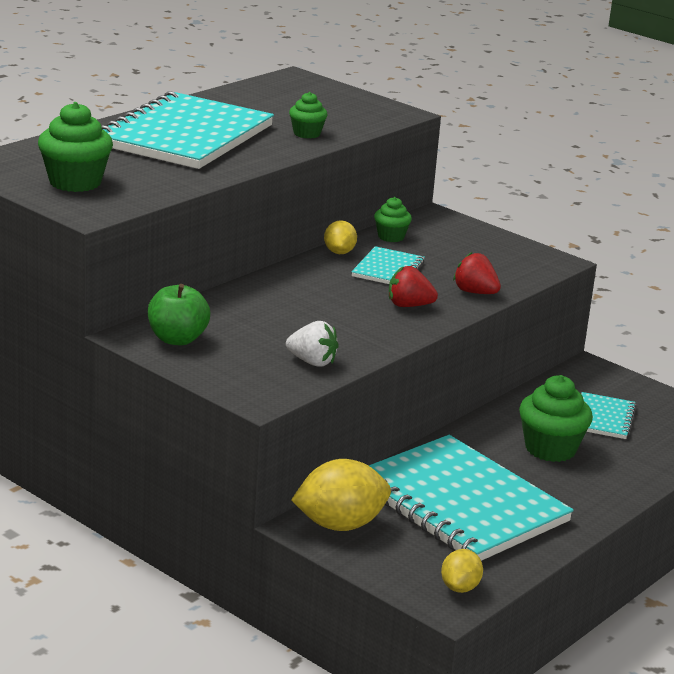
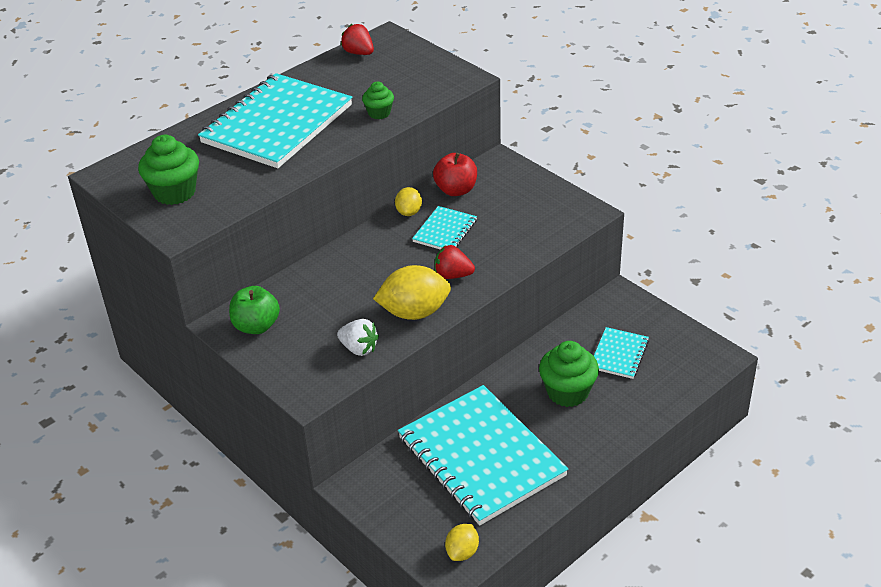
camera: 10 degrees right, 15 degrees up
(340, 525) = (380, 484): yellow lemon -> yellow lemon (414, 312)
(391, 237) = (456, 190): green cupcake -> red apple
(475, 292) = (511, 256): red strawberry -> red strawberry (359, 53)

